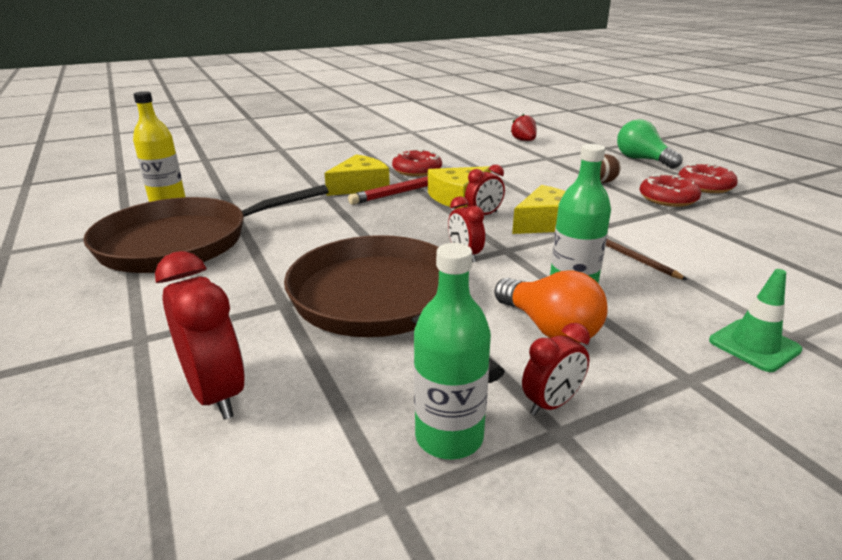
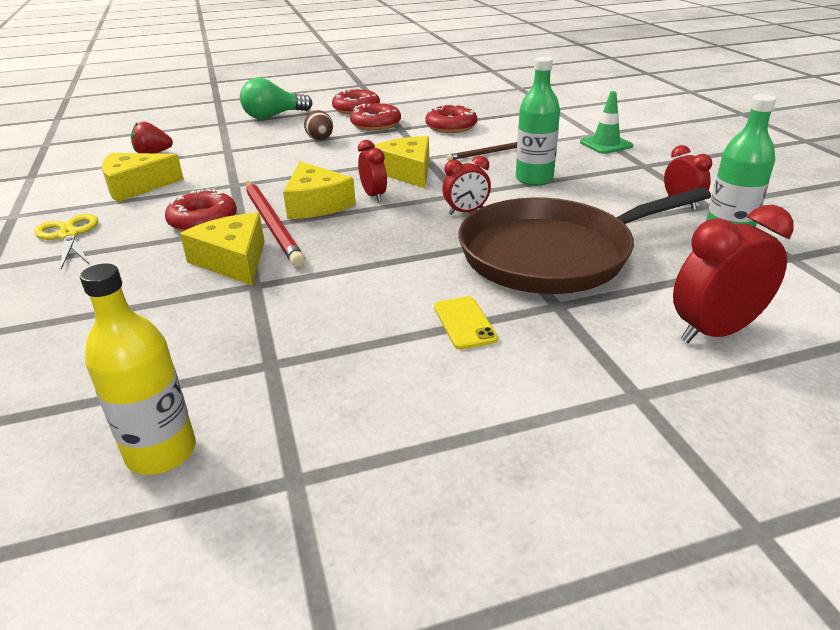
camera: 80 degrees left, 5 degrees up
(182, 242) = (372, 402): brown pan -> none
(264, 265) = (464, 323): none -> yellow phone
(389, 146) = (69, 235): none -> yellow scissors
(465, 146) = (136, 186): none -> yellow cheese
(549, 328) = (592, 193): orange light bulb -> none
(704, 234) = (451, 126): none -> red donut

